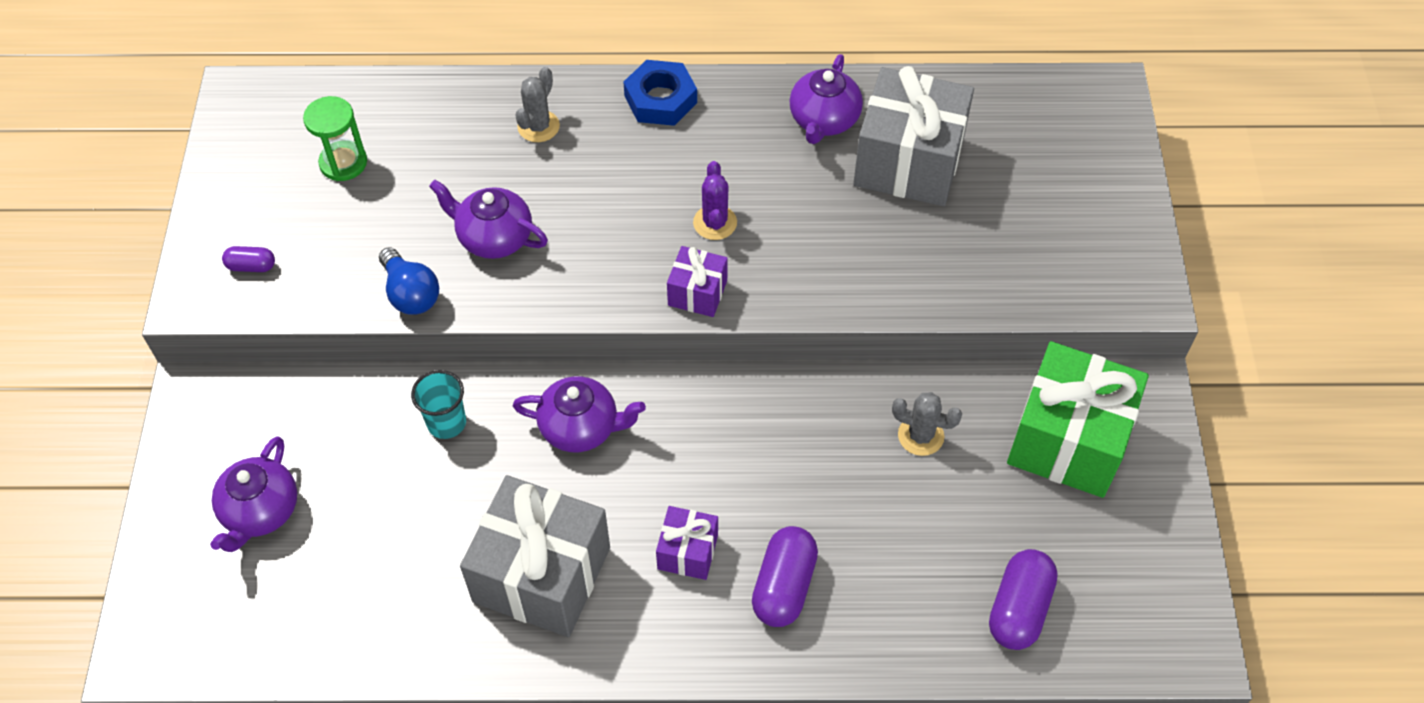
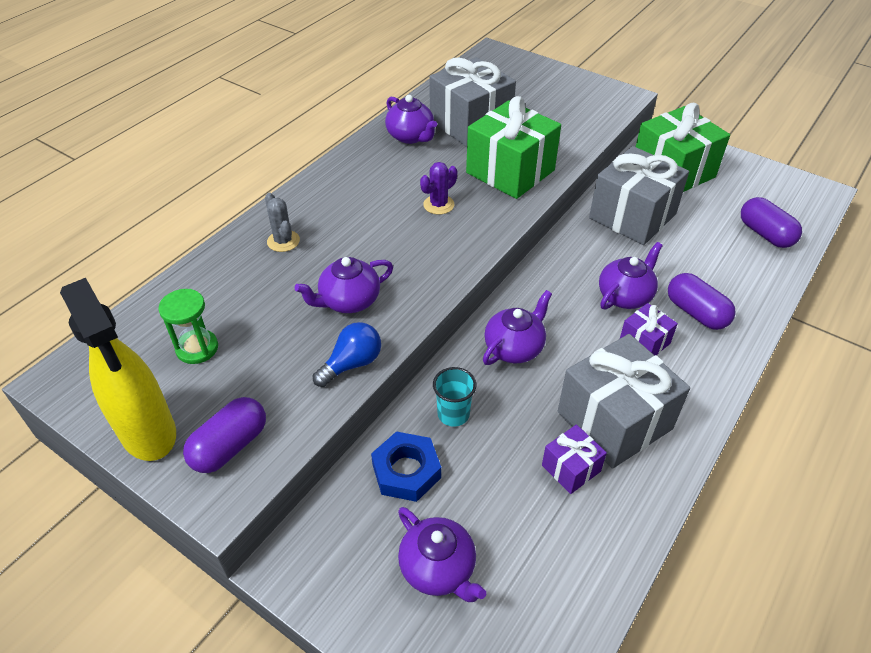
camera: 55 degrees left, 10 degrees down
(226, 200) = (148, 433): none -> yellow spray bottle
(251, 266) = (230, 446): purple capsule -> purple capsule, size x1.86
(411, 294) = (352, 364): blue light bulb -> blue light bulb turned 45 degrees counterclockwise
(660, 99) = (324, 184): blue nut -> blue nut (406, 471)
(697, 293) = (482, 234): purple gift -> purple gift (571, 468)
(715, 223) = (438, 205): purple cactus -> purple cactus turned 75 degrees counterclockwise
(754, 497) = (625, 296): none -> purple teapot
(843, 256) = (510, 171): none -> green gift
(920, 436) = (632, 216): grey cactus -> grey gift

